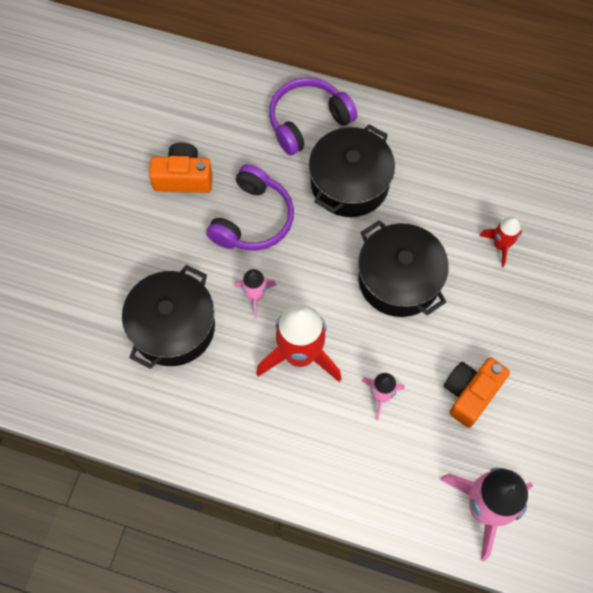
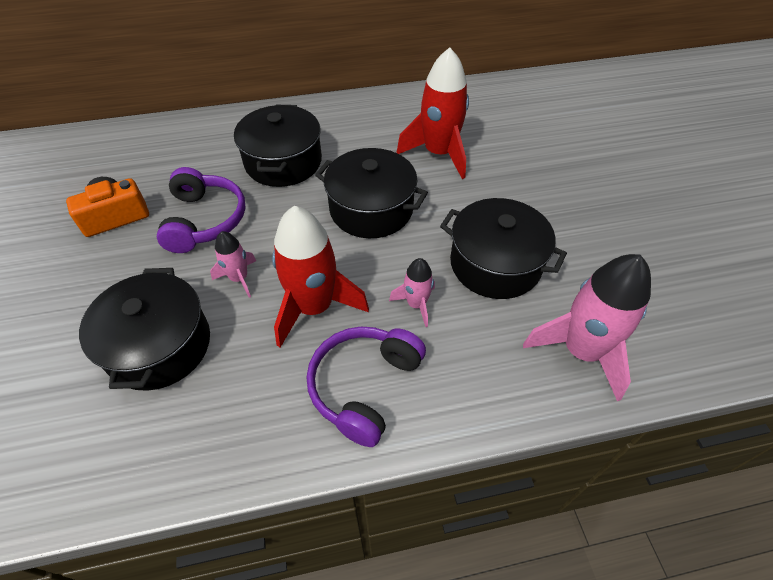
camera: 30 degrees left, 15 degrees down
(308, 121) = (221, 136): purple headphones -> purple headphones (364, 386)
(470, 393) = (495, 264): orange camera -> black pot
(500, 245) = (439, 153): red rocket -> red rocket, size x1.94

